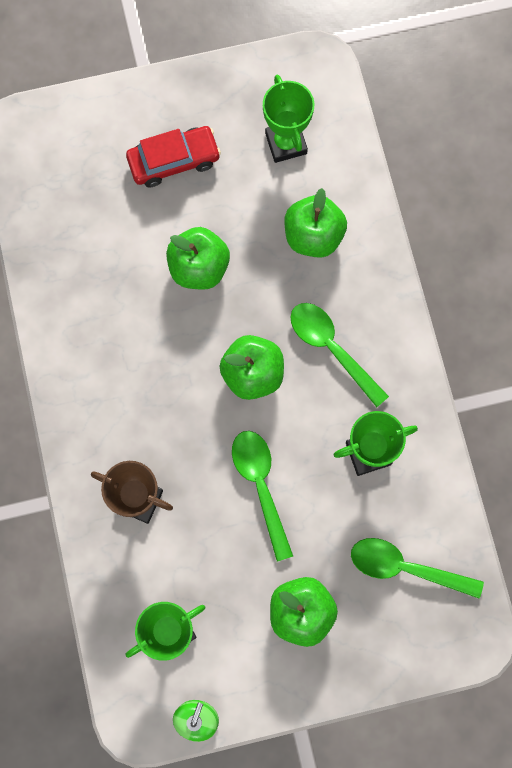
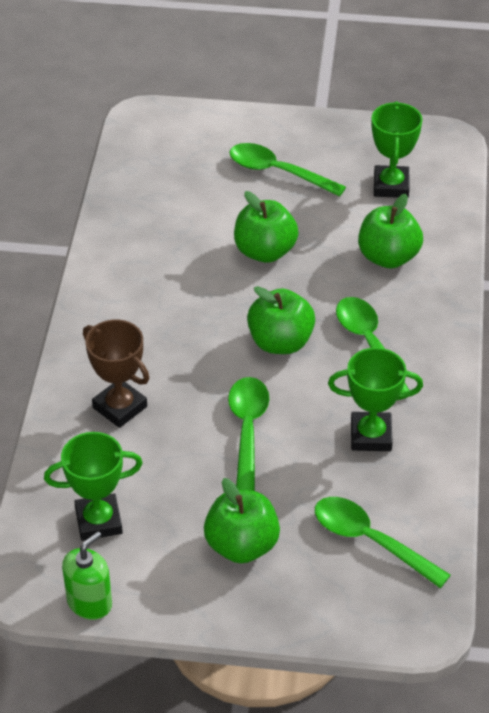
camera: 20 degrees right, 30 degrees down
(174, 161) = (277, 172): red car -> green spoon

